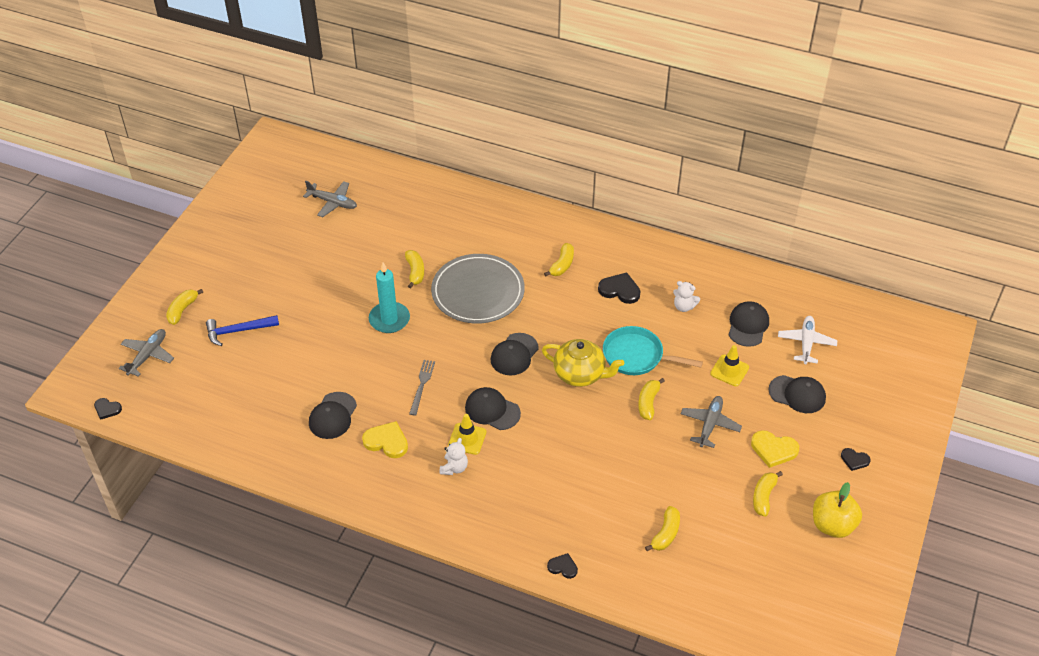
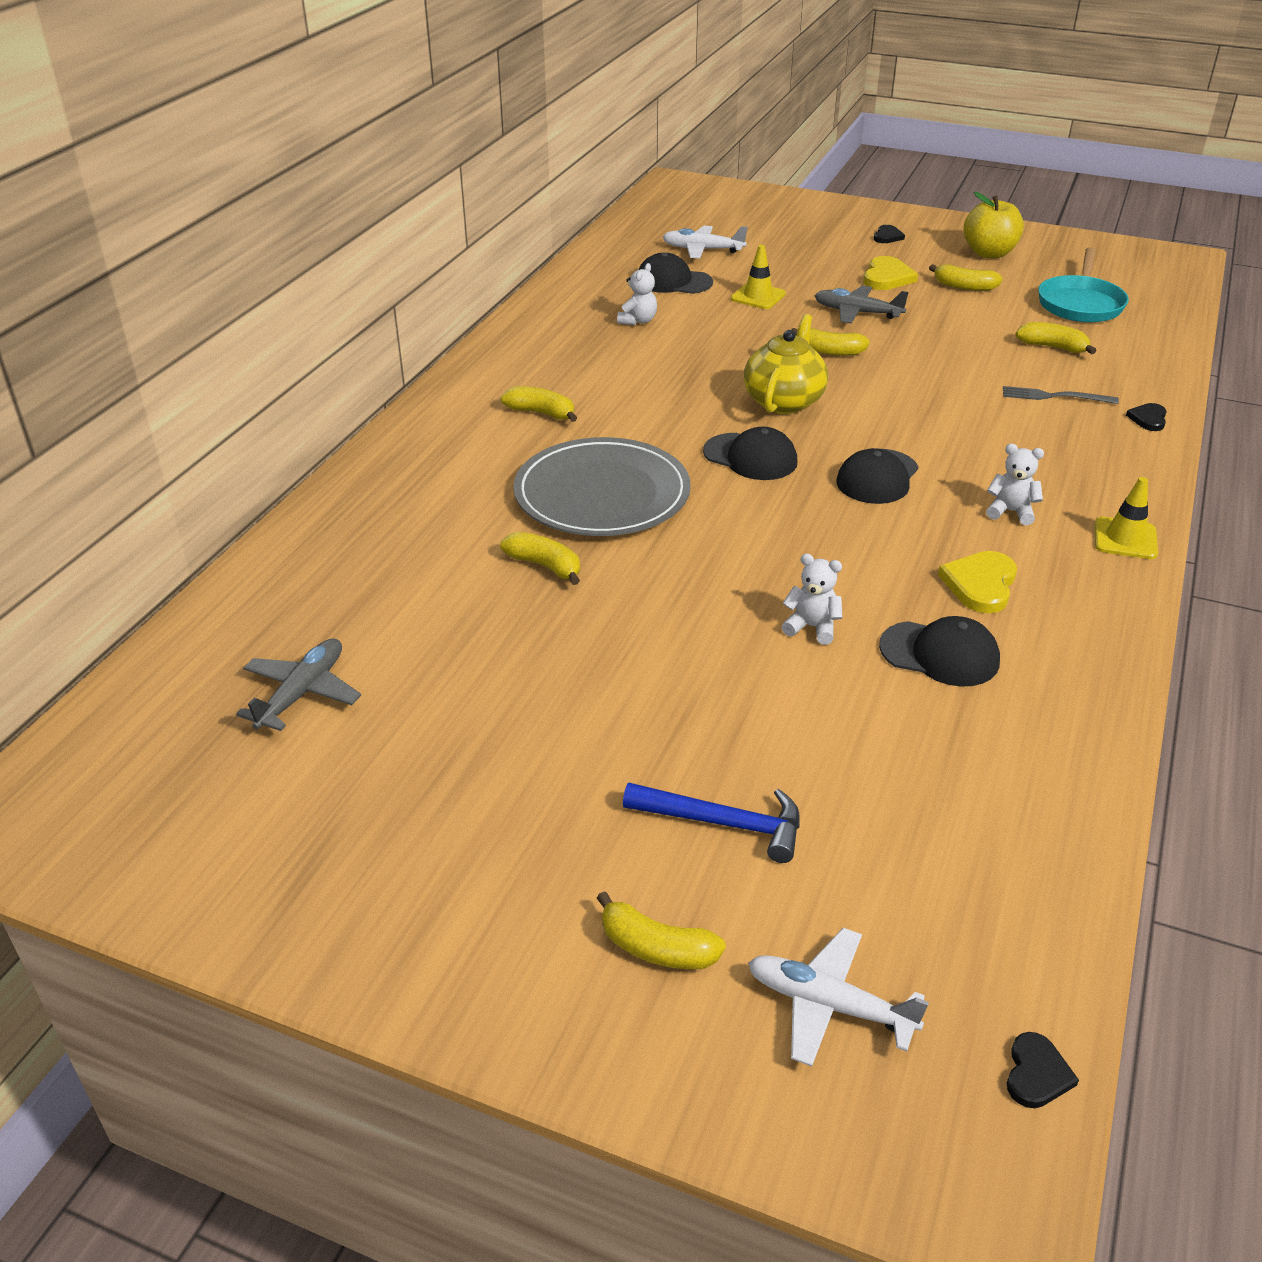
camera: 90 degrees left, 10 degrees down
(148, 355) = (829, 1005): grey plane -> white plane
(238, 331) = (724, 824): blue hammer -> blue hammer turned 60 degrees counterclockwise
(358, 369) = (812, 627): none -> white teddy bear
(389, 319) = (676, 593): turquoise candle -> none
(415, 272) = (545, 566): yellow banana -> yellow banana turned 45 degrees clockwise
(422, 385) = (838, 549): grey fork -> grey fork (1054, 396)
(467, 439) = (945, 500): yellow traffic cone -> yellow traffic cone (1125, 539)
(620, 290) = (602, 366): black heart -> none
(637, 356) = (740, 357): turquoise pan -> turquoise pan (1080, 303)
(797, 394) = (791, 259): black cap -> none

